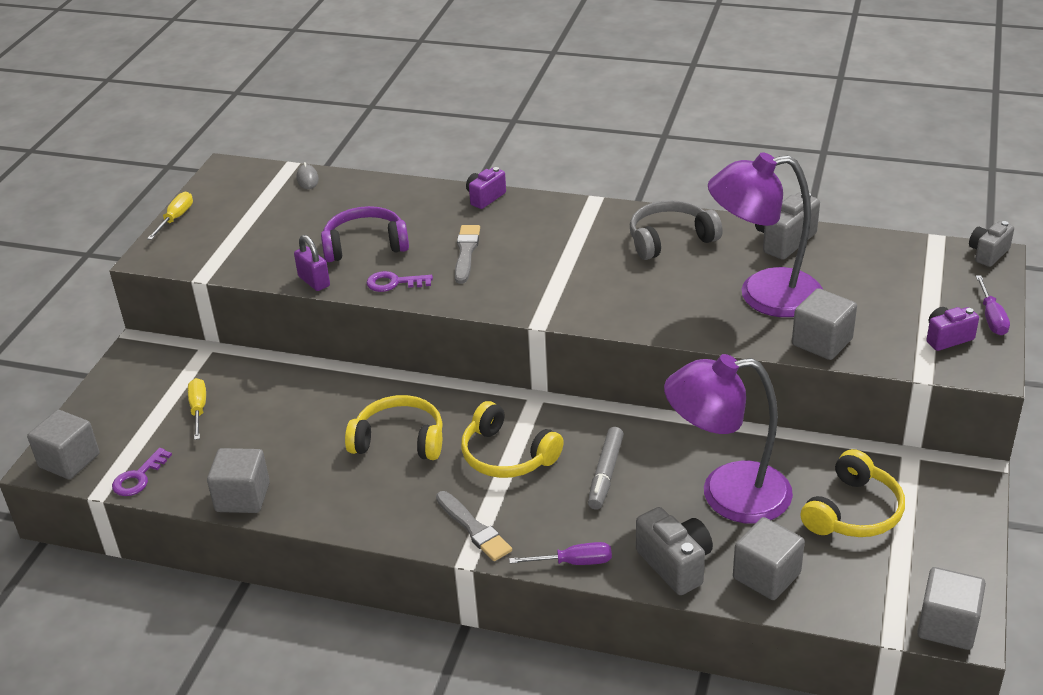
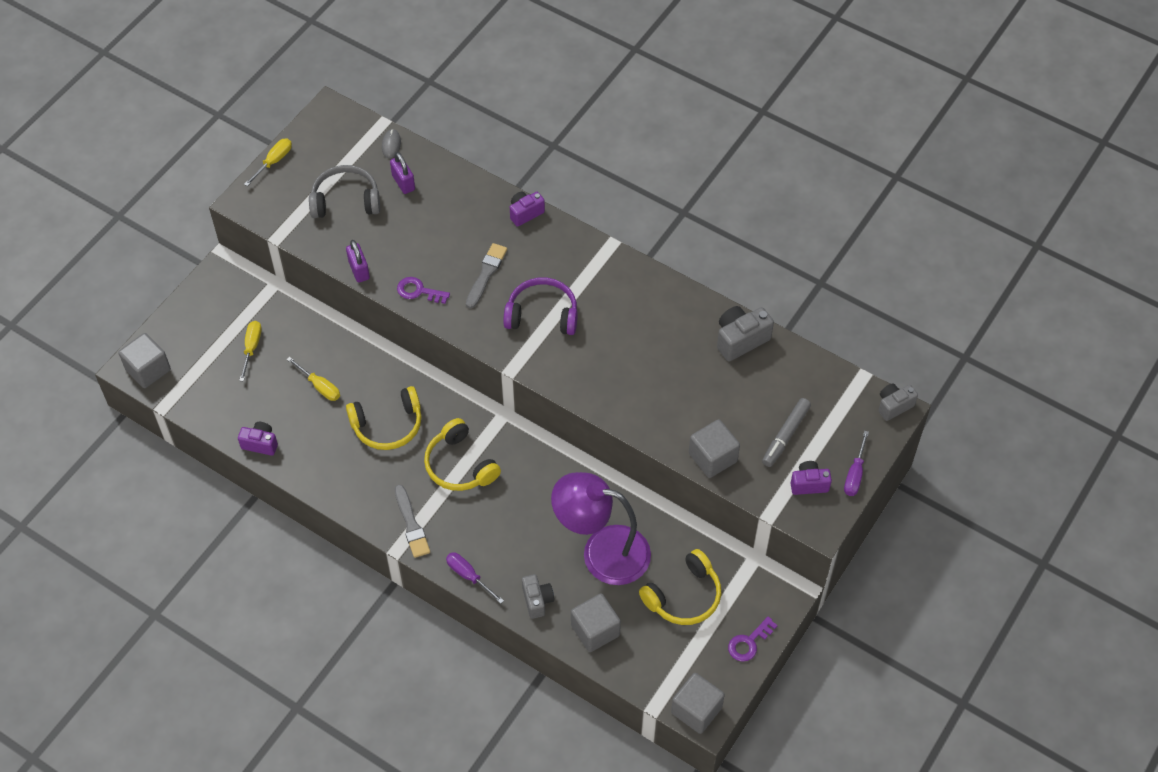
camera: 15 degrees right, 20 degrees up
(138, 477) = (193, 401): purple key -> purple key (749, 642)
(242, 497) = (260, 444): grey cube -> purple camera
(298, 424) = (320, 386): none -> yellow screwdriver
(334, 203) = (403, 182): none -> purple padlock
(365, 245) = (411, 240): purple headphones -> purple headphones (542, 314)
(399, 440) = (388, 425): yellow headphones -> yellow headphones turned 135 degrees clockwise
(574, 562) = (468, 576): purple screwdriver -> purple screwdriver turned 150 degrees counterclockwise
(605, 474) = (523, 505): grey marker -> grey marker (785, 435)
(670, 239) = (651, 310): grey headphones -> grey headphones (345, 200)
(675, 564) = (537, 600): grey camera -> grey camera, size x0.66
(763, 295) = (693, 395): purple lamp -> none

